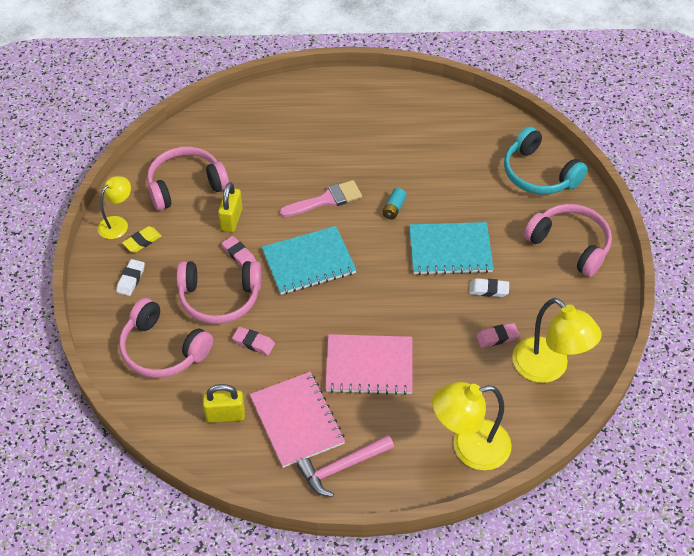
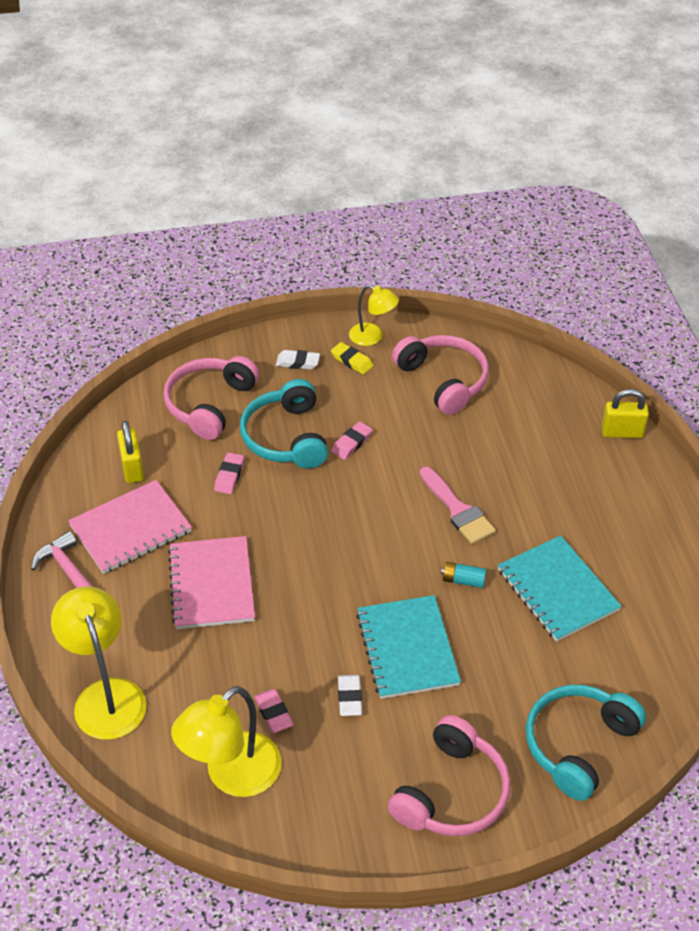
camera: 80 degrees right, 5 degrees down
(219, 298) = (285, 437): pink headphones -> turquoise headphones
(231, 219) = (402, 428): yellow padlock -> yellow padlock (622, 432)
(308, 262) = (355, 507): turquoise notebook -> turquoise notebook (558, 590)

